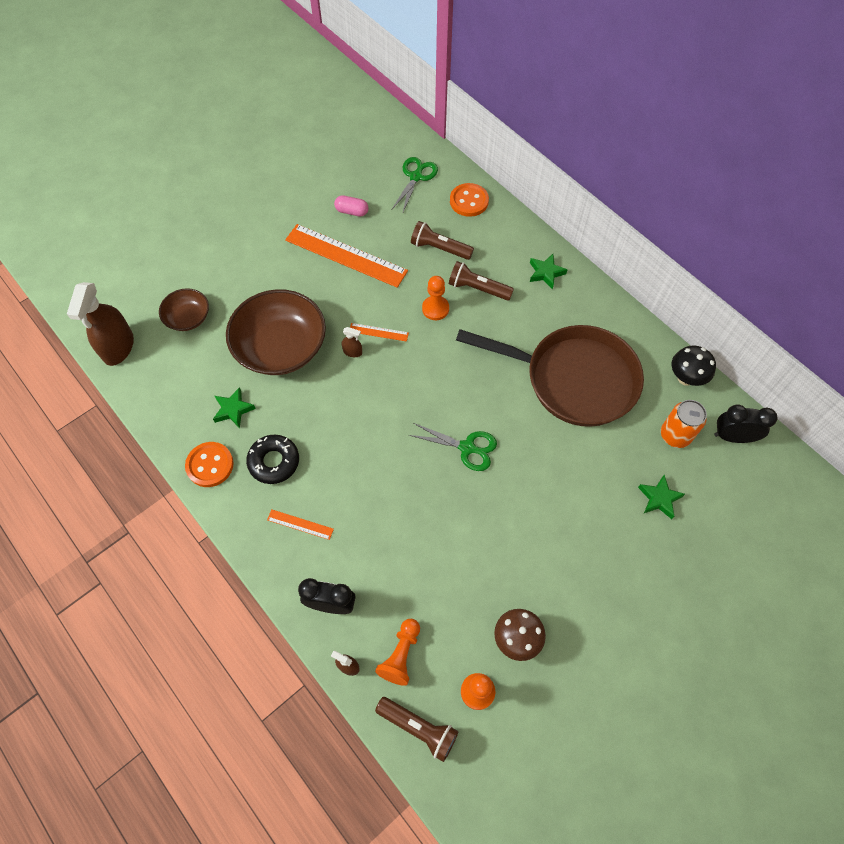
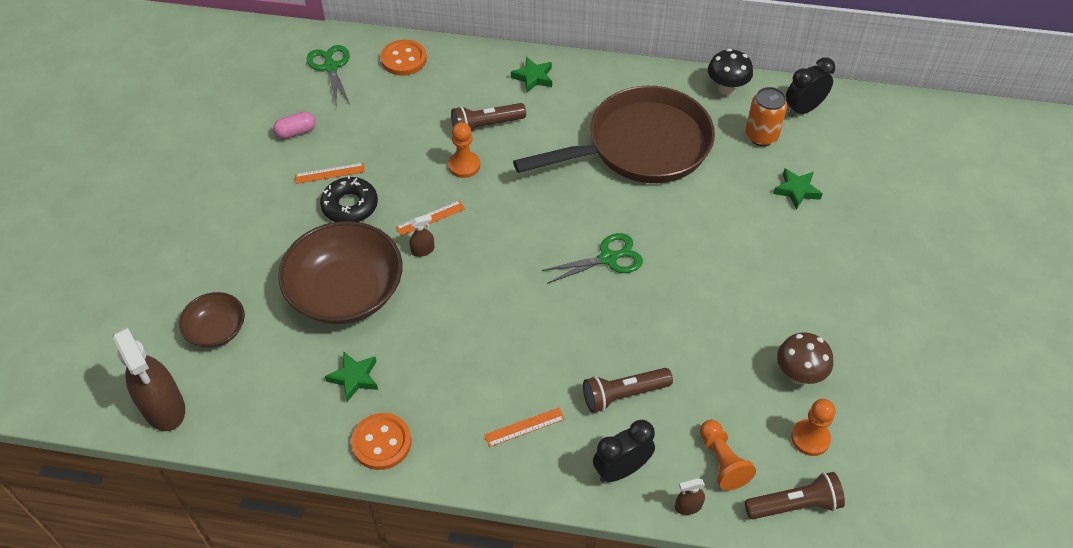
camera: 40 degrees left, 10 degrees down
(274, 462) = (443, 393): black donut -> black donut (350, 206)
(346, 255) = (330, 173): orange ruler -> orange ruler, size x0.44
(439, 248) = (416, 114): brown flashlight -> brown flashlight (623, 394)

